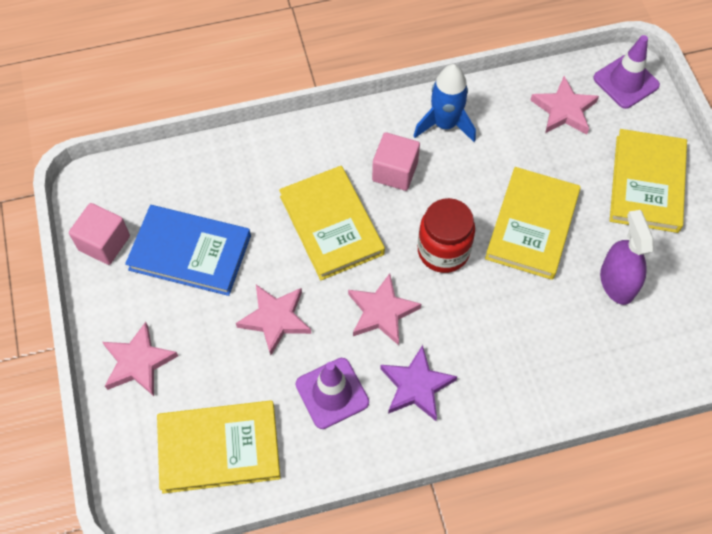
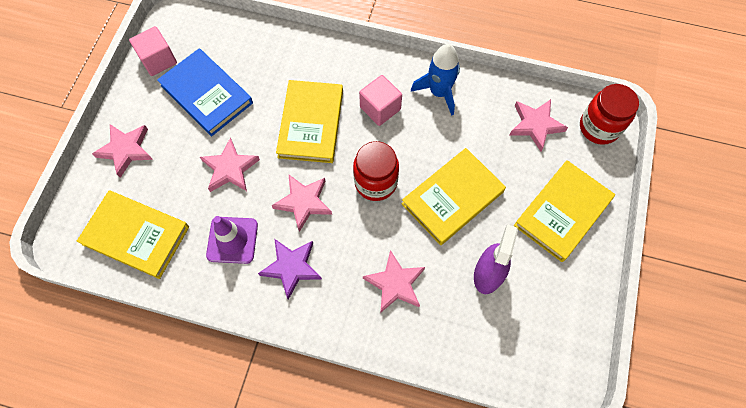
camera: 30 degrees right, 5 degrees up
(533, 343) = (395, 283): none -> pink star
(626, 82) = (599, 127): purple traffic cone -> red jar

